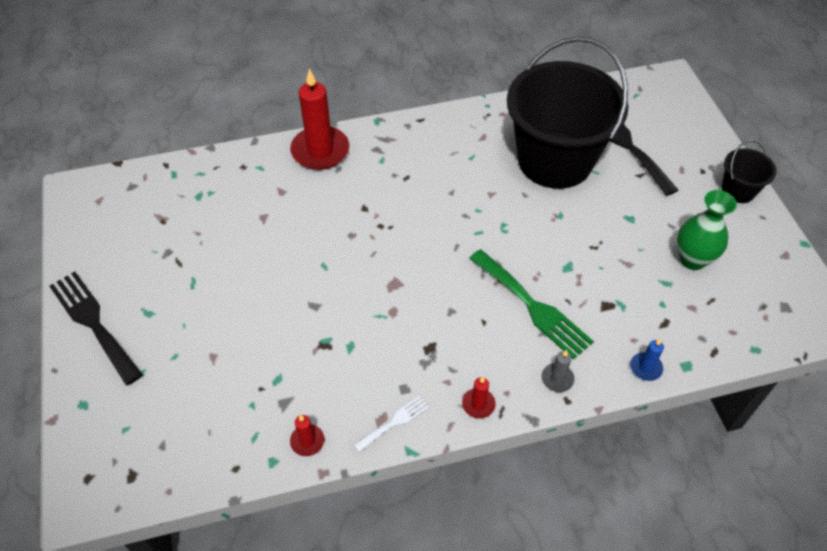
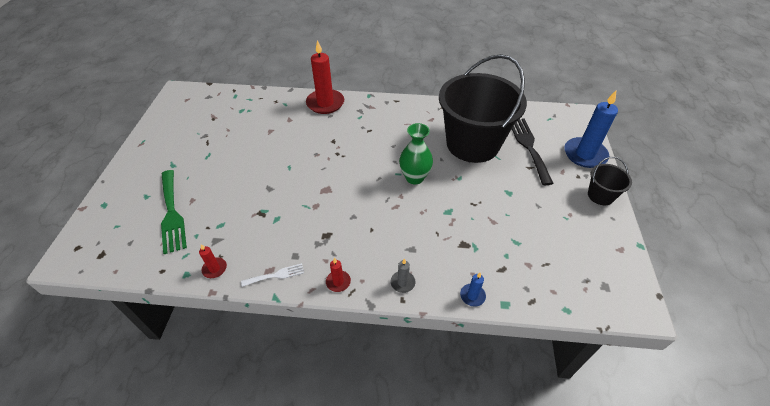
camera: 20 degrees right, 5 degrees down
(93, 323) = (140, 162): black fork -> none
(533, 306) = (410, 229): green fork -> green fork (172, 213)
(692, 259) = (544, 232): green vase -> green vase (414, 177)
(699, 137) = (585, 154): none -> blue candle

